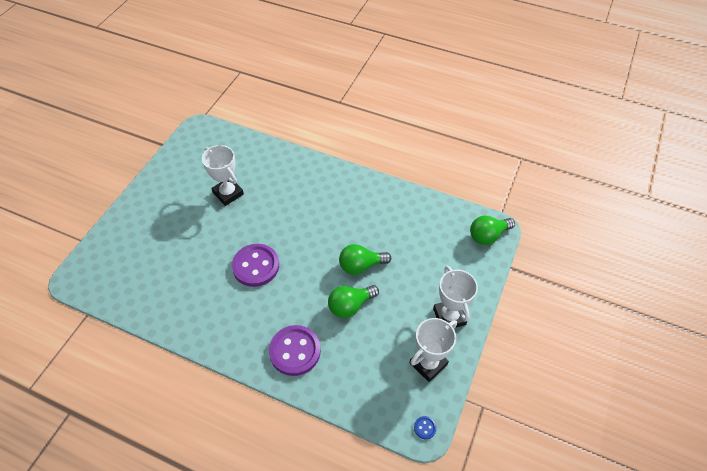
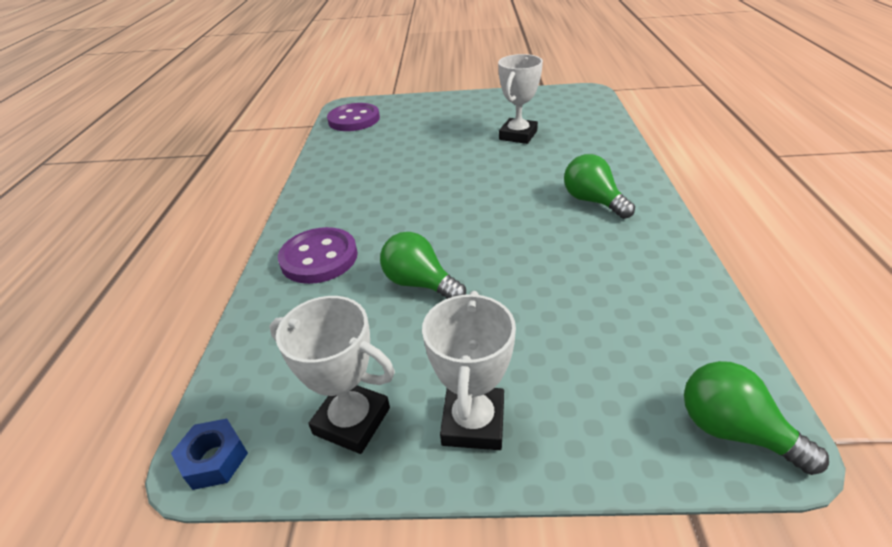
camera: 70 degrees right, 15 degrees down
(256, 266) = (430, 186): purple button -> purple button (354, 119)
(361, 266) = (500, 270): green light bulb -> green light bulb (593, 201)
(425, 428) = (214, 459): blue button -> blue nut
(449, 316) = (473, 422): white trophy -> white trophy turned 45 degrees counterclockwise

